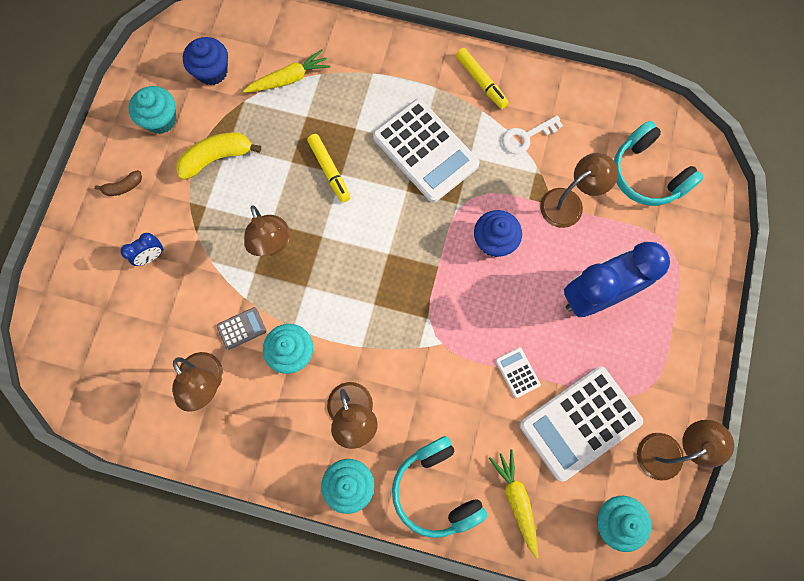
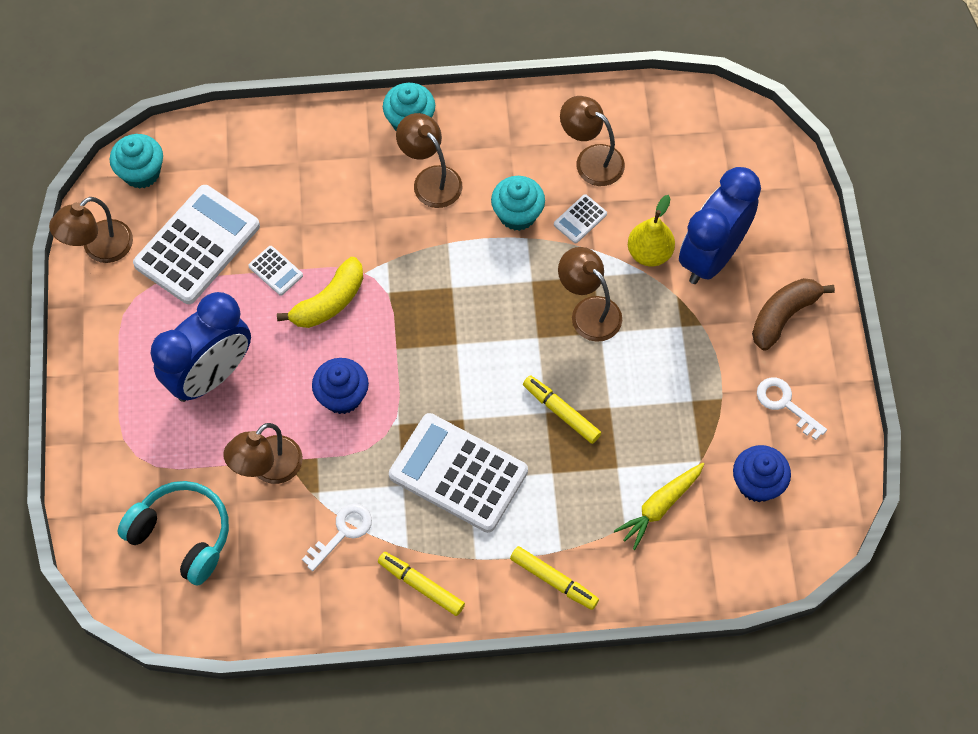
camera: 160 degrees right, 10 degrees down
(123, 187) = (783, 316): brown banana -> brown banana, size x1.83
(151, 256) = (711, 256): blue clock -> blue clock, size x2.41
(160, 119) = (785, 404): turquoise cupcake -> white key
(199, 277) = (649, 253): none -> yellow pear
(216, 158) = (697, 382): yellow banana -> yellow banana (329, 302)
(241, 328) = (580, 219): grey calculator -> white calculator
(386, 55) = (553, 580): none -> yellow marker
(436, 490) = (324, 143): turquoise headphones -> none
(516, 500) = (243, 159): yellow carrot -> none

